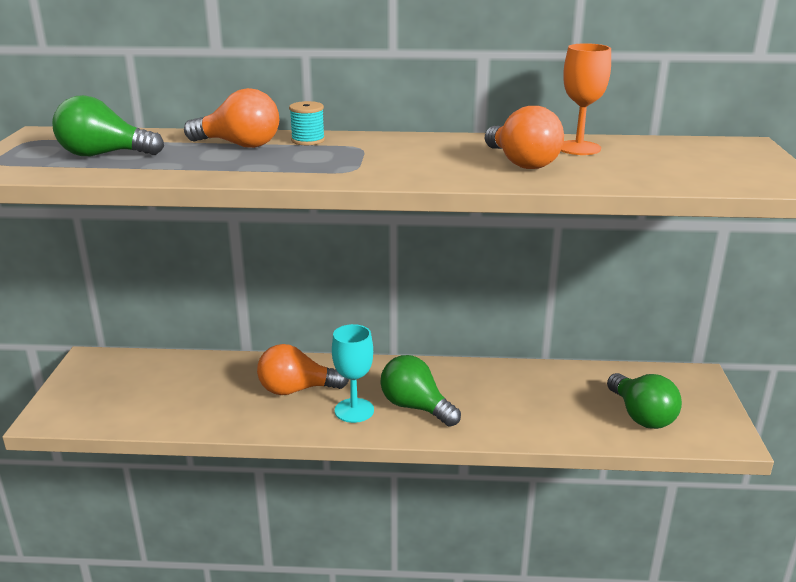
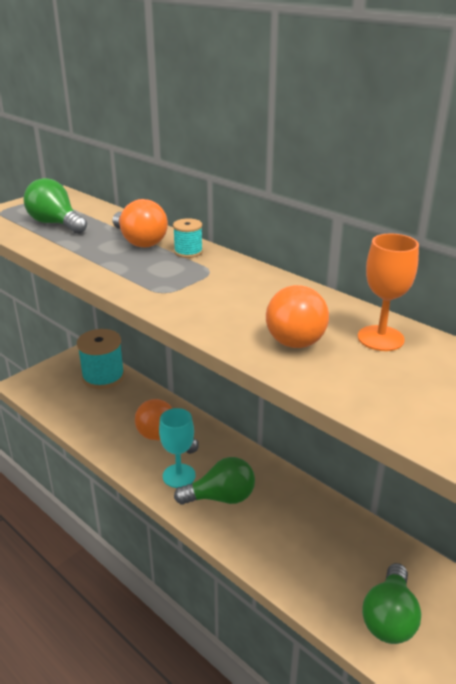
camera: 40 degrees right, 5 degrees up
(149, 369) = (103, 377): none -> turquoise spool
(415, 407) = (221, 497): green light bulb -> green light bulb turned 90 degrees clockwise

